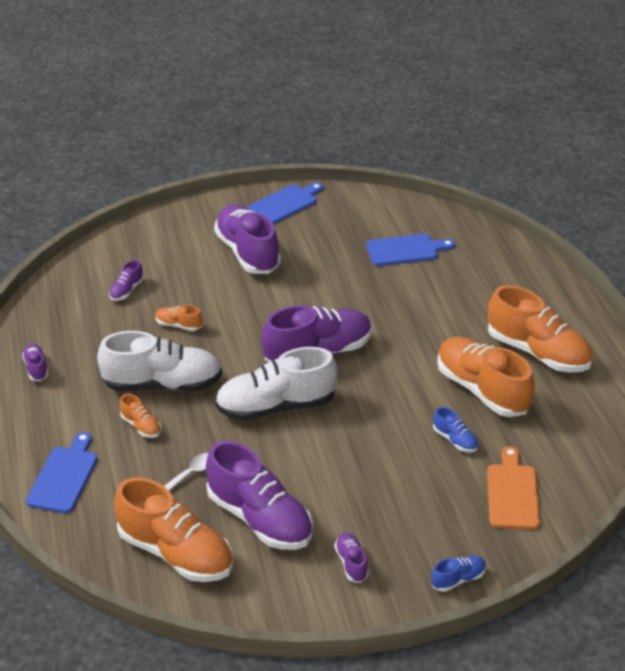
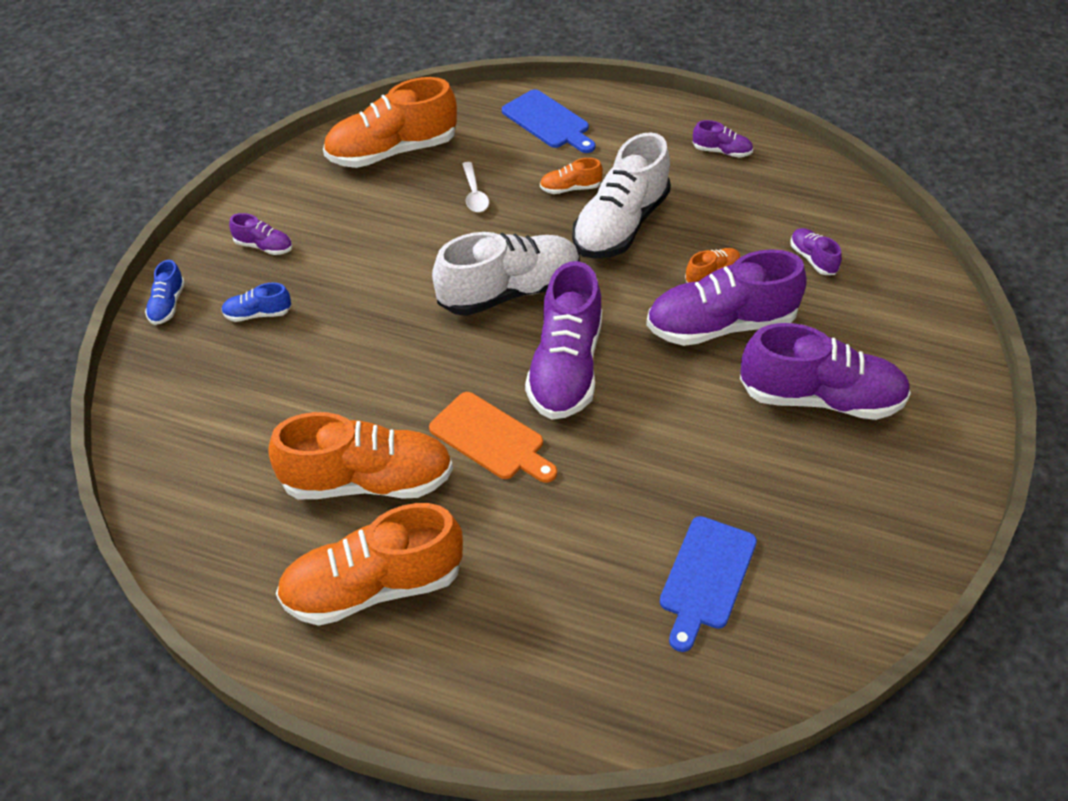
camera: 125 degrees right, 10 degrees up
(260, 518) = (375, 214): purple shoe -> purple shoe (721, 325)
(276, 406) = (509, 291): white shoe -> white shoe turned 45 degrees clockwise
(285, 204) = (922, 497): blue cutting board -> none
(455, 440) = (321, 407): blue shoe -> blue shoe (258, 314)
(512, 493) = (207, 407): orange cutting board -> orange cutting board (491, 439)

